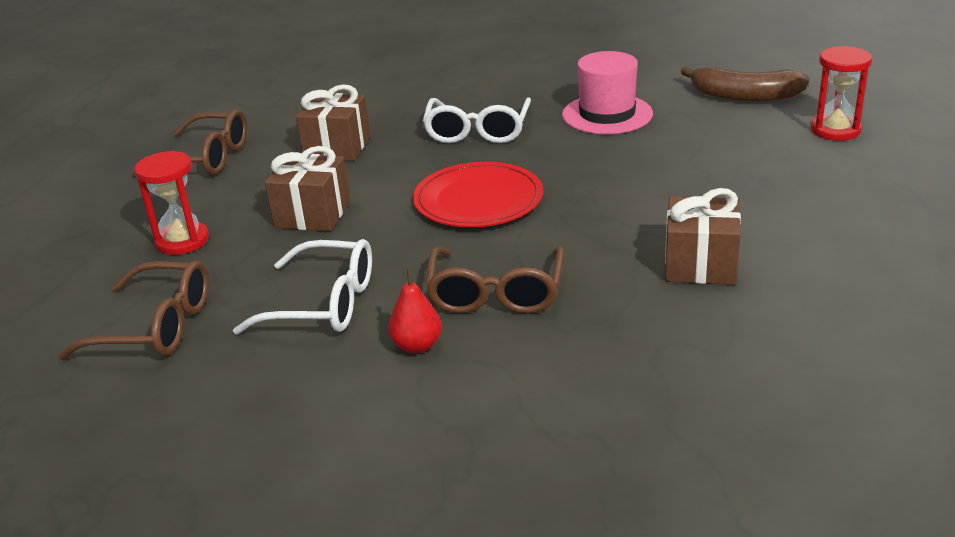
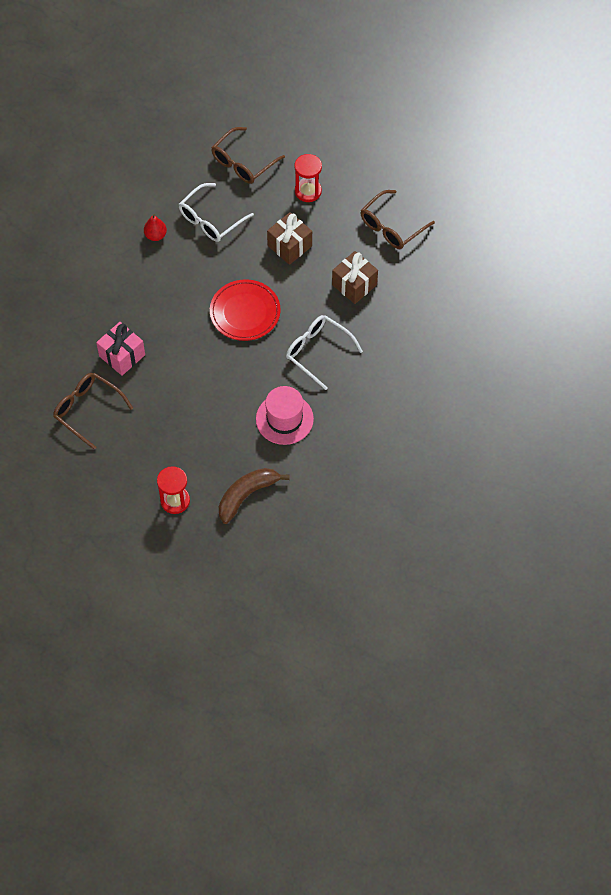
camera: 120 degrees right, 30 degrees up
(496, 293) = (166, 277): brown glasses -> brown glasses (87, 410)
(700, 264) = (122, 355): brown gift -> pink gift

